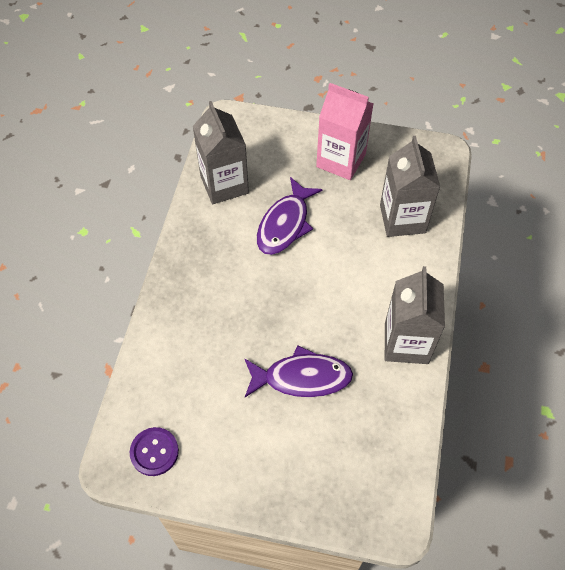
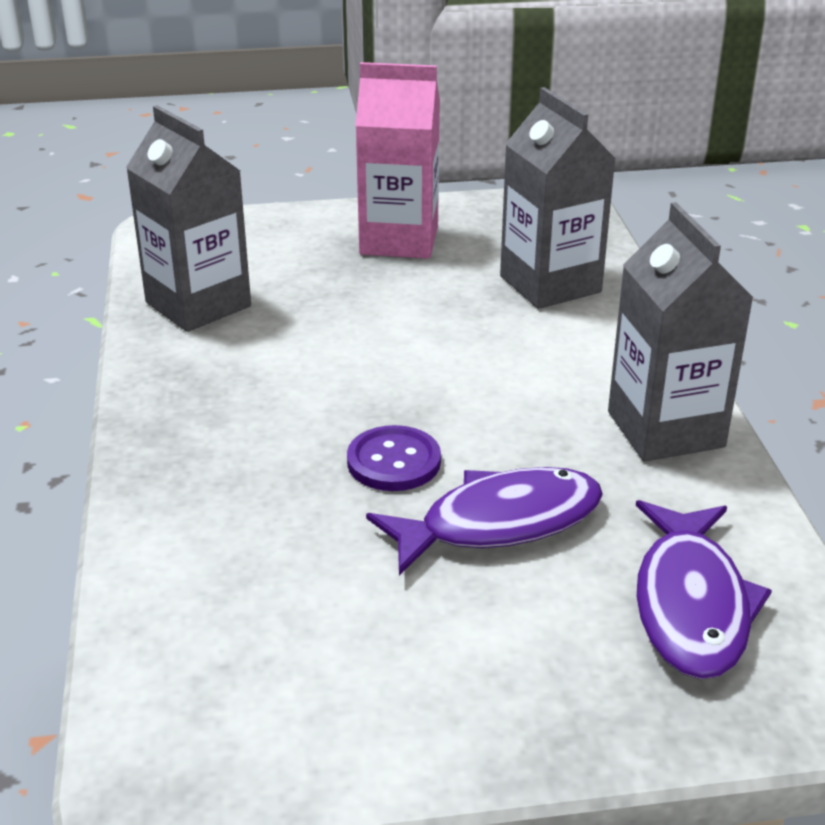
camera: 20 degrees left, 25 degrees down
(154, 452) = (235, 727): purple button -> purple button (393, 461)
(285, 224) = (342, 330): purple fish -> purple fish (691, 604)

